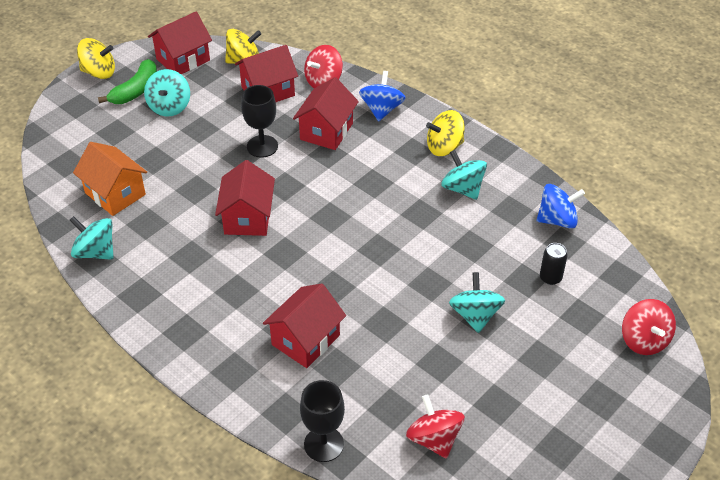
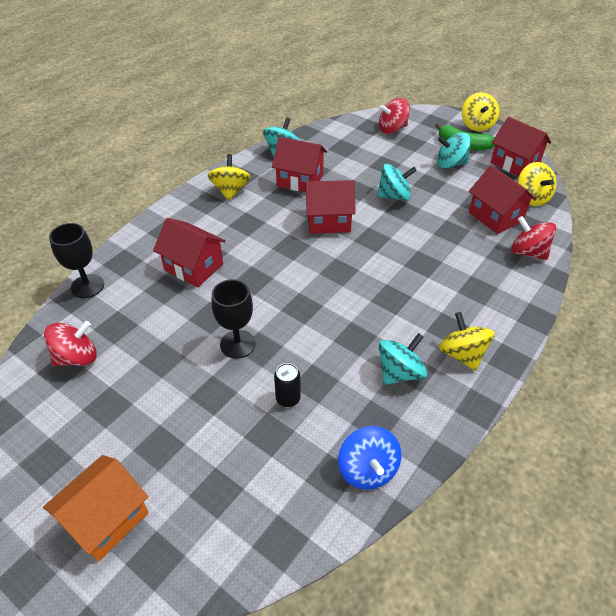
camera: 85 degrees right, 0 degrees up
(115, 194) = (342, 152): orange house -> orange house (106, 519)
(167, 306) = (230, 191): none -> yellow spinning top
(262, 146) = (419, 220): black goblet -> black goblet (237, 344)
(326, 131) = (454, 260): red house -> red house (300, 180)
(382, 109) = (503, 298): blue spinning top -> none
(475, 315) = (218, 386): turquoise spinning top -> turquoise spinning top (394, 196)
(550, 278) = (273, 459): black can -> black can (288, 398)
(644, 340) = (176, 563): red spinning top -> red spinning top (392, 129)

